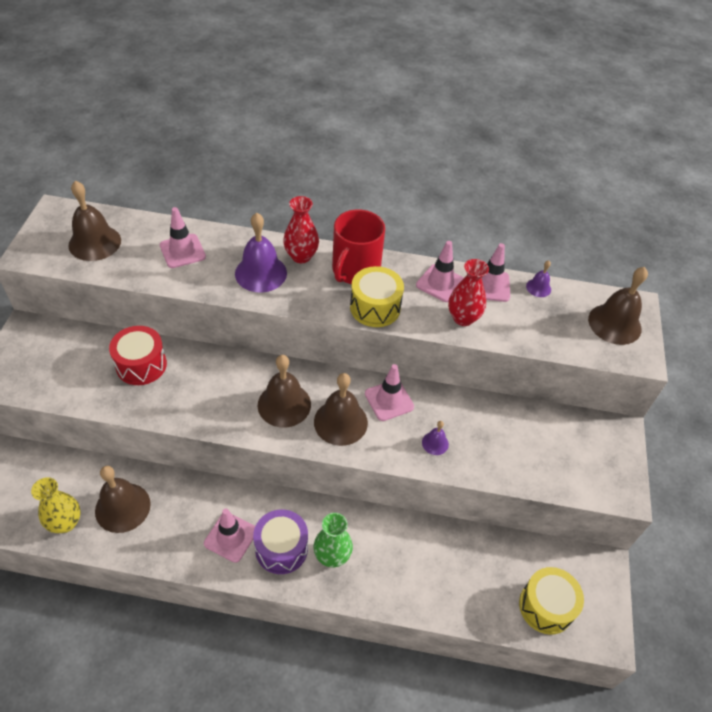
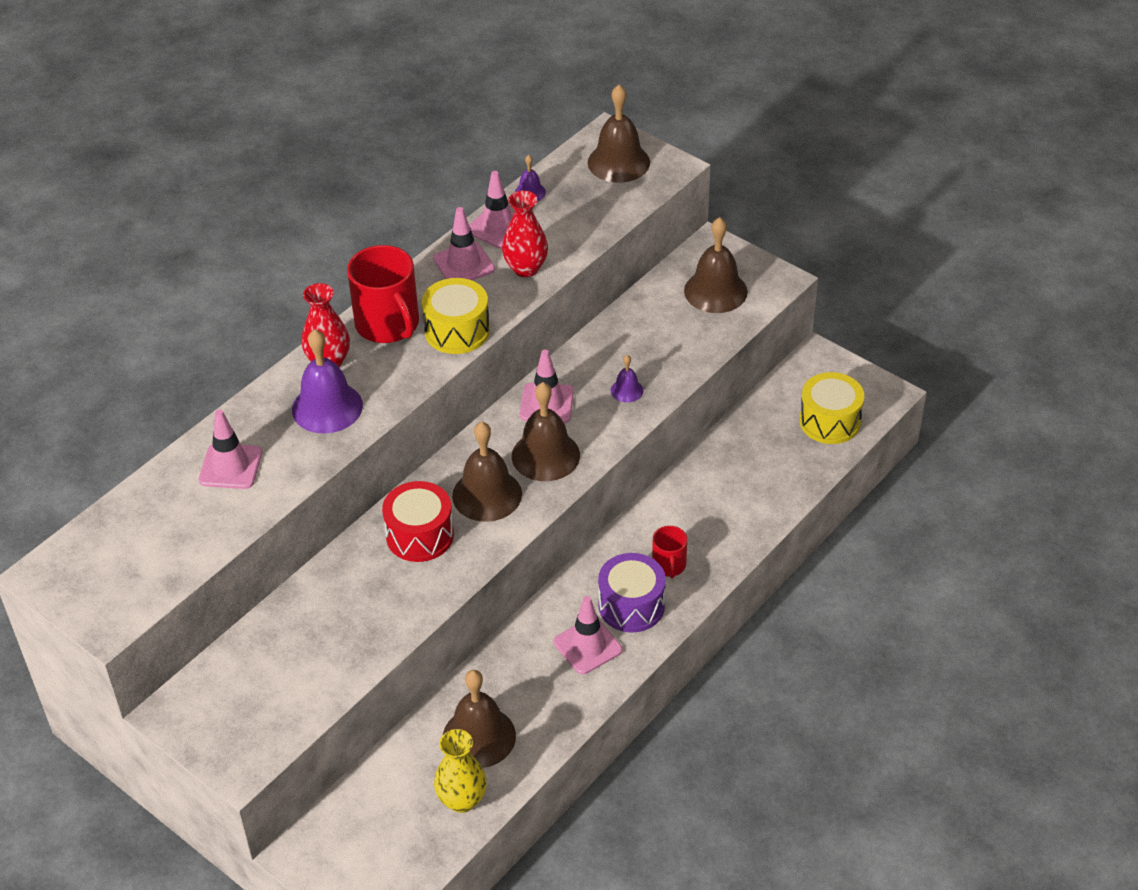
camera: 55 degrees left, 5 degrees down
(95, 242) = (143, 548): brown bell -> brown bell (715, 291)
(141, 365) = (328, 608): red drum -> red drum (420, 535)
(332, 556) = (669, 565): green vase -> red mug

